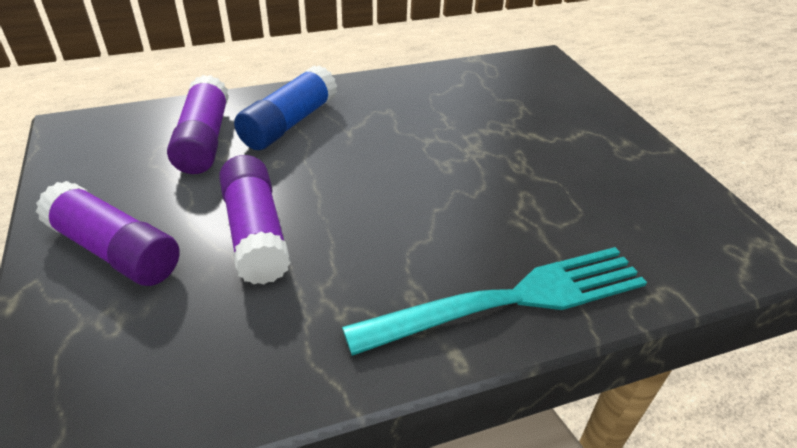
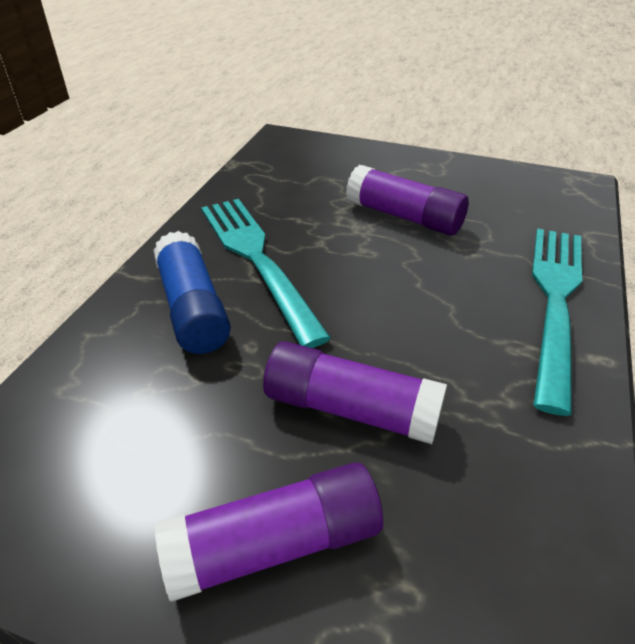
camera: 50 degrees left, 0 degrees up
(204, 140) = (142, 383): purple glue stick -> purple glue stick (404, 217)
(371, 122) = (256, 259): none -> turquoise fork

